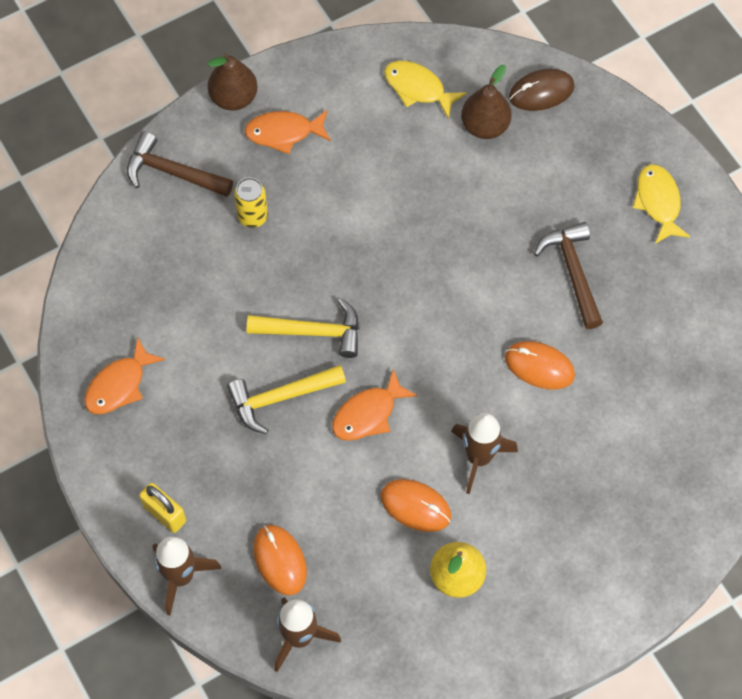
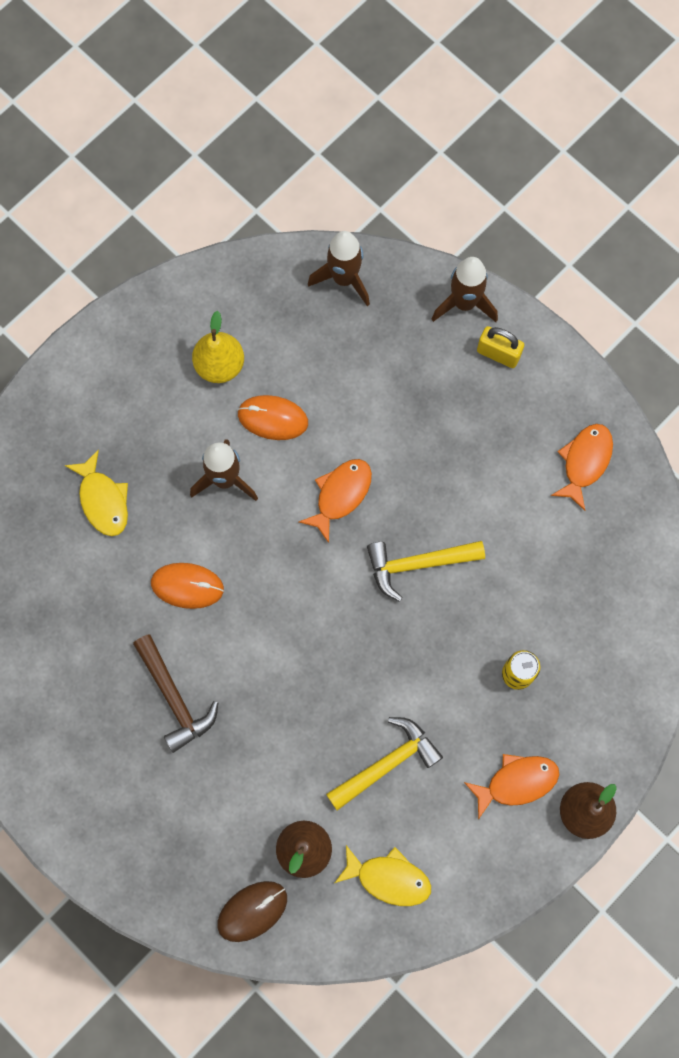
camera: 165 degrees right, 10 degrees up
(172, 172) = (616, 703): brown hammer -> none
(280, 398) = (428, 489): yellow hammer -> yellow hammer (387, 763)
(280, 560) = (381, 339): orange mouse -> none
(658, 202) = (100, 804): yellow fish -> yellow fish (103, 500)

